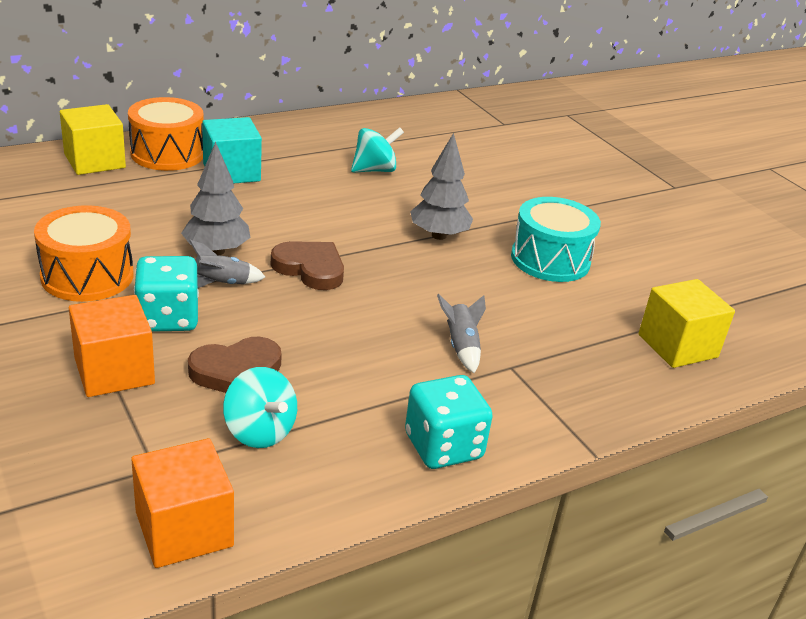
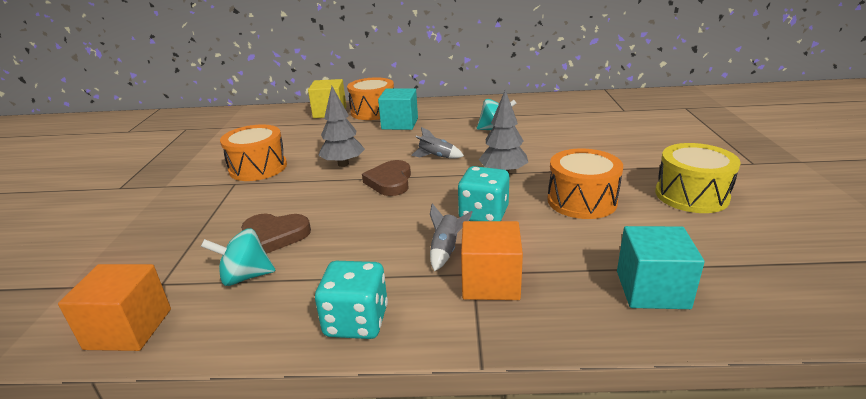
camera: 35 degrees right, 5 degrees down
(114, 371) = (210, 221): orange cube -> orange cube (490, 282)
(168, 318) = (273, 197): turquoise dice -> turquoise dice (483, 214)
(222, 284) = (325, 182): grey rocket -> grey rocket (436, 157)
(259, 431) = (245, 276): turquoise spinning top -> turquoise spinning top turned 90 degrees clockwise
(310, 268) = (390, 181): brown heart -> brown heart turned 150 degrees counterclockwise
(550, 259) = (581, 201): turquoise drum -> orange drum
(645, 236) = (691, 195): none -> yellow drum
(677, 346) = (652, 289): yellow cube -> turquoise cube

